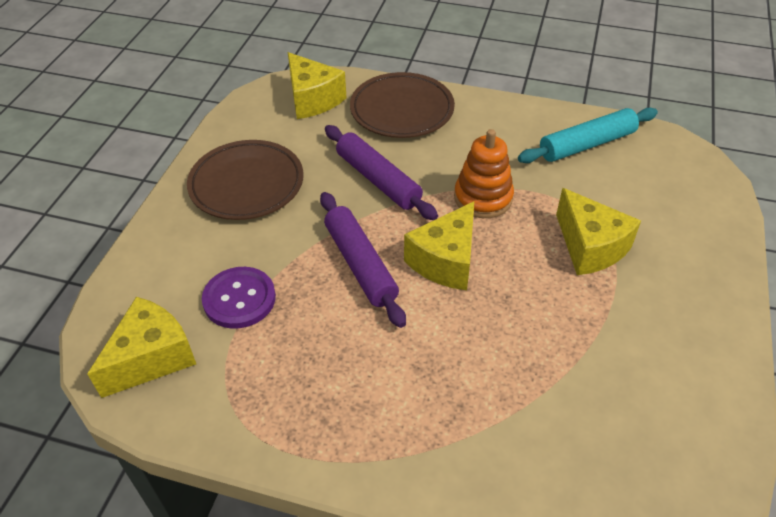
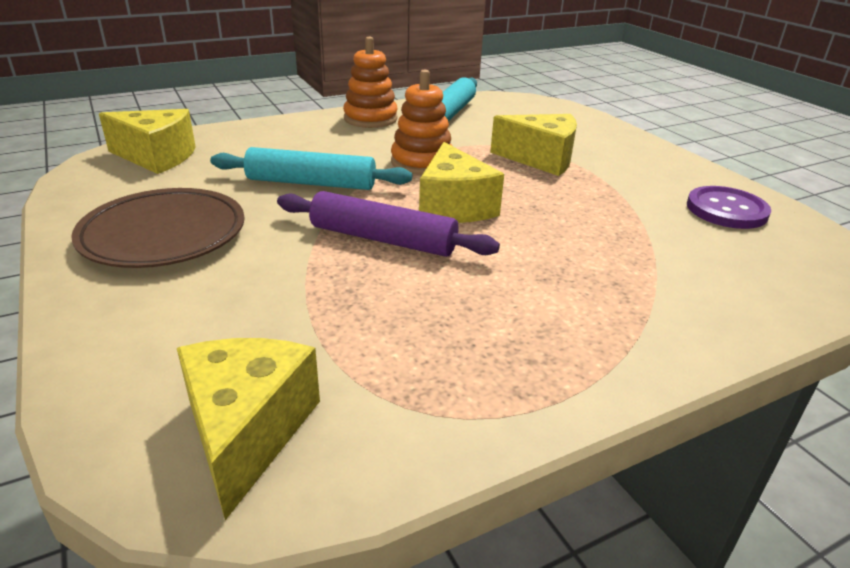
camera: 45 degrees left, 15 degrees down
(239, 299) = (290, 321): purple button -> purple button (726, 210)
(378, 180) = (311, 183): purple rolling pin -> turquoise rolling pin
(402, 110) = (266, 138): brown plate -> none
(508, 120) = (370, 119): none -> orange stacking toy

